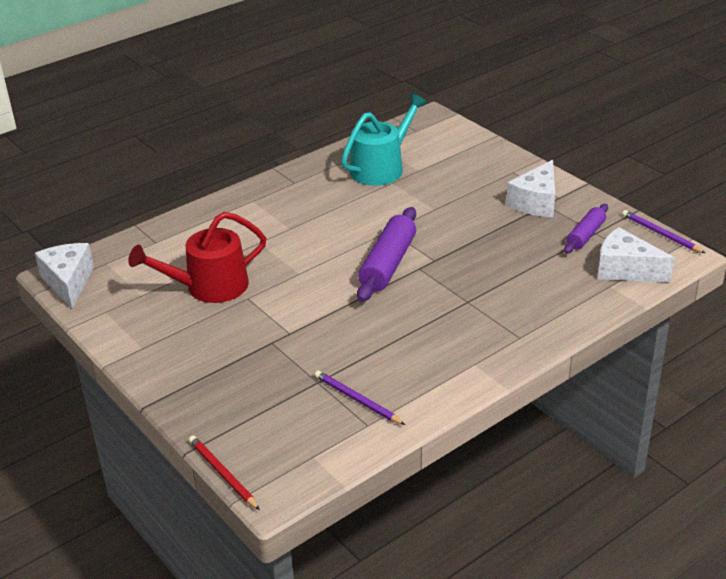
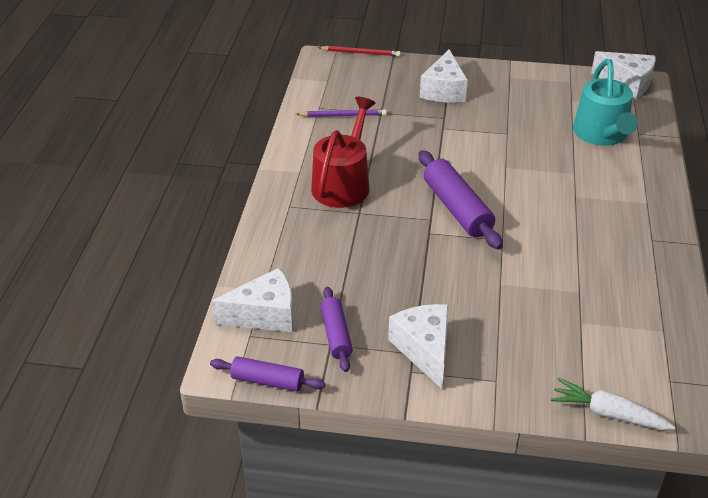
camera: 135 degrees right, 5 degrees up
(209, 287) = (543, 126): red watering can -> red watering can (343, 183)
(223, 370) = (444, 90): none -> white cheese
(381, 168) = (615, 303): turquoise watering can -> turquoise watering can (602, 134)
(473, 135) = (607, 413): none -> white carrot
(660, 234) = (267, 381): purple pencil -> purple rolling pin

